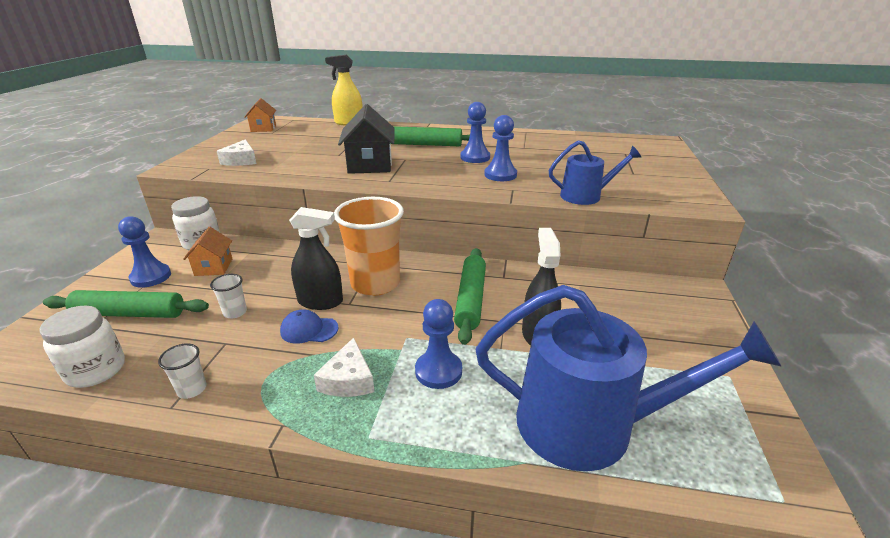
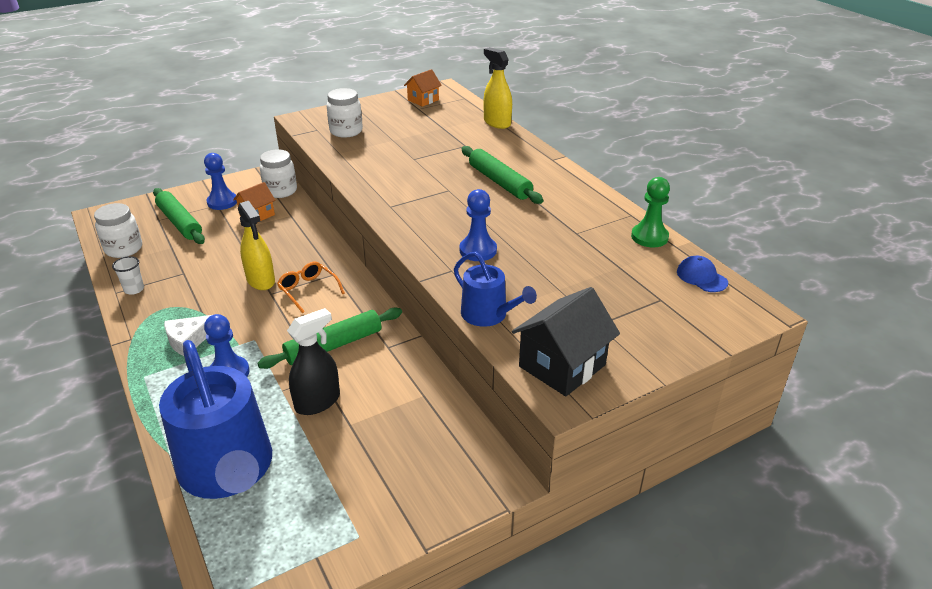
camera: 50 degrees right, 5 degrees up
(235, 312) = (216, 256): white cup -> none
(241, 160) = (346, 131): white cheese -> white jar
(309, 330) = (225, 295): blue cap -> blue cap (701, 277)
(320, 301) = (261, 280): black spray bottle -> yellow spray bottle
(370, 165) = (411, 182): black house -> black house (562, 366)
(375, 283) = (308, 290): orange cup -> orange glasses
(475, 157) = (504, 220): blue pawn -> none
(556, 135) = (649, 237): none -> green pawn

